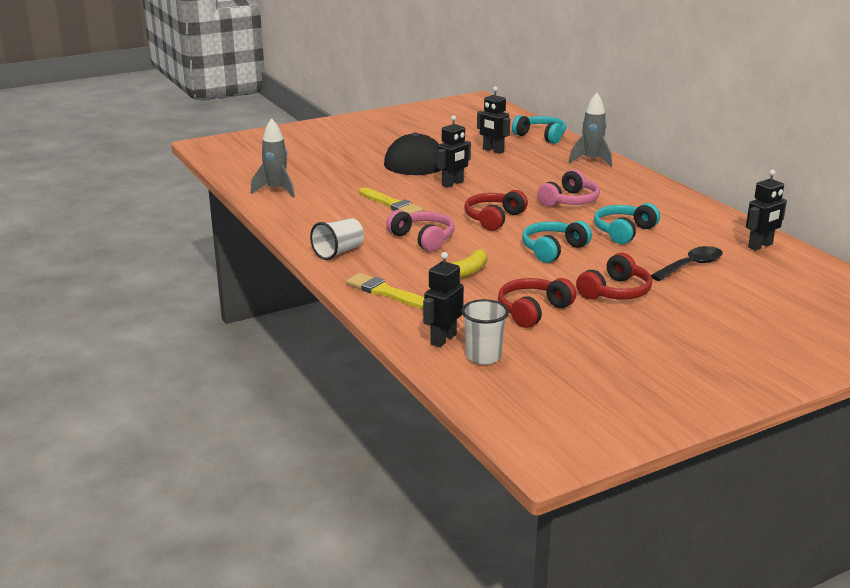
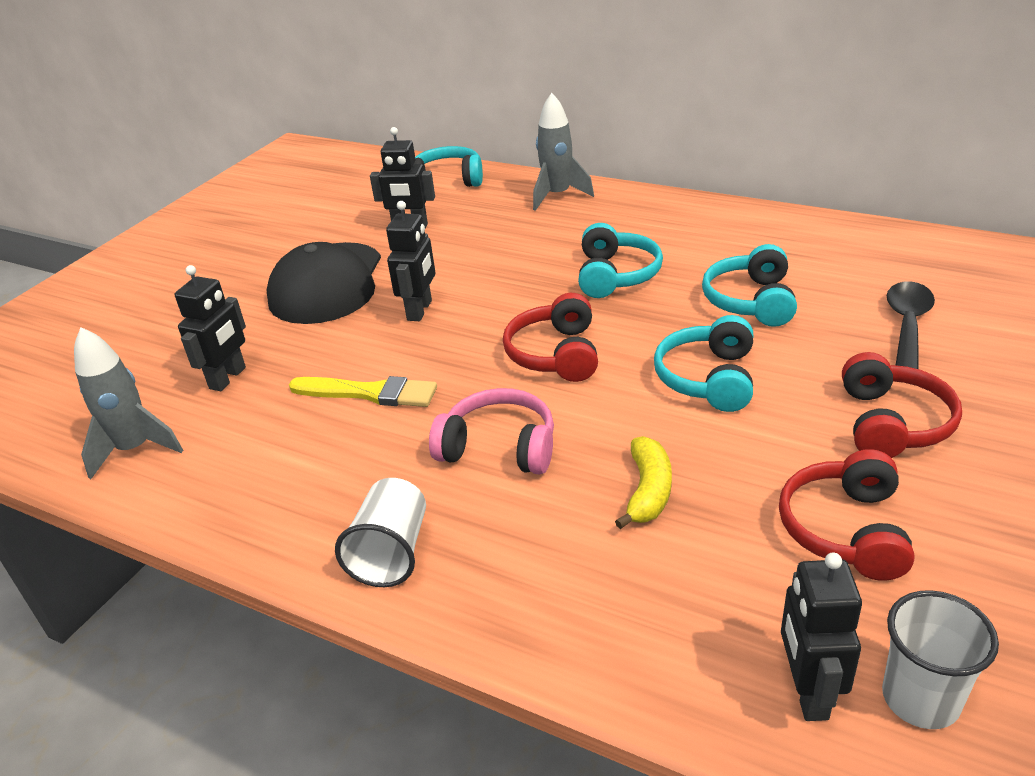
camera: 30 degrees left, 10 degrees up
(386, 292) = (579, 617): yellow brush -> none
(569, 201) = (616, 275): pink headphones -> turquoise headphones
(760, 246) = (928, 254): black robot -> black robot (228, 378)

